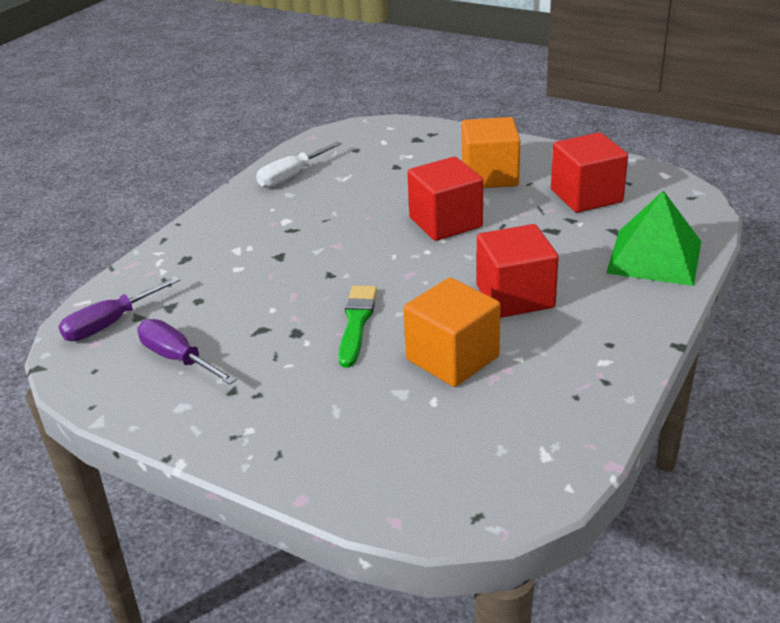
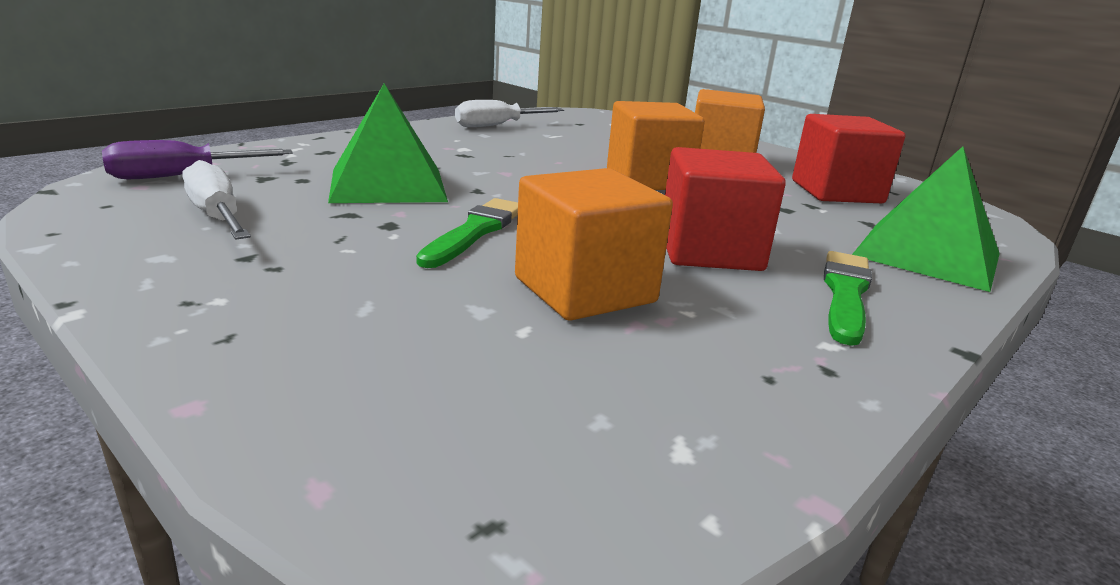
camera: 10 degrees right, 10 degrees down
(178, 359) = (217, 216): purple screwdriver -> white screwdriver
(263, 287) = (388, 184): none -> green pyramid
(445, 222) = (648, 180): red cube -> orange cube
(607, 314) = (845, 294): none -> green brush

